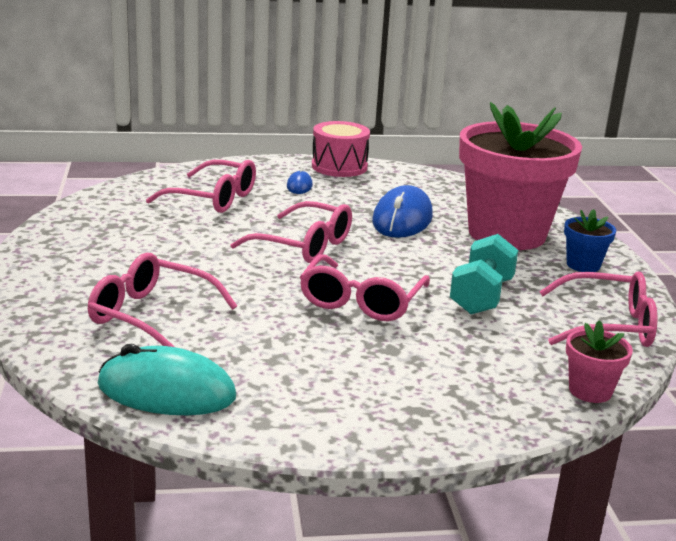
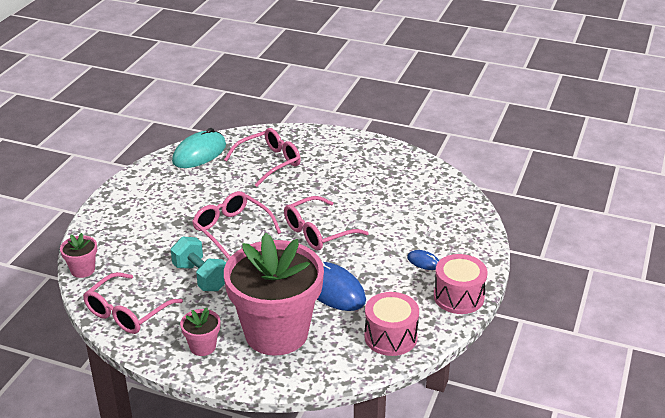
camera: 120 degrees right, 10 degrees up
(212, 198) = (417, 216): pink glasses -> none
(436, 185) = (390, 337): none -> pink drum
(583, 265) = (203, 346): blue flower pot -> pink flower pot

